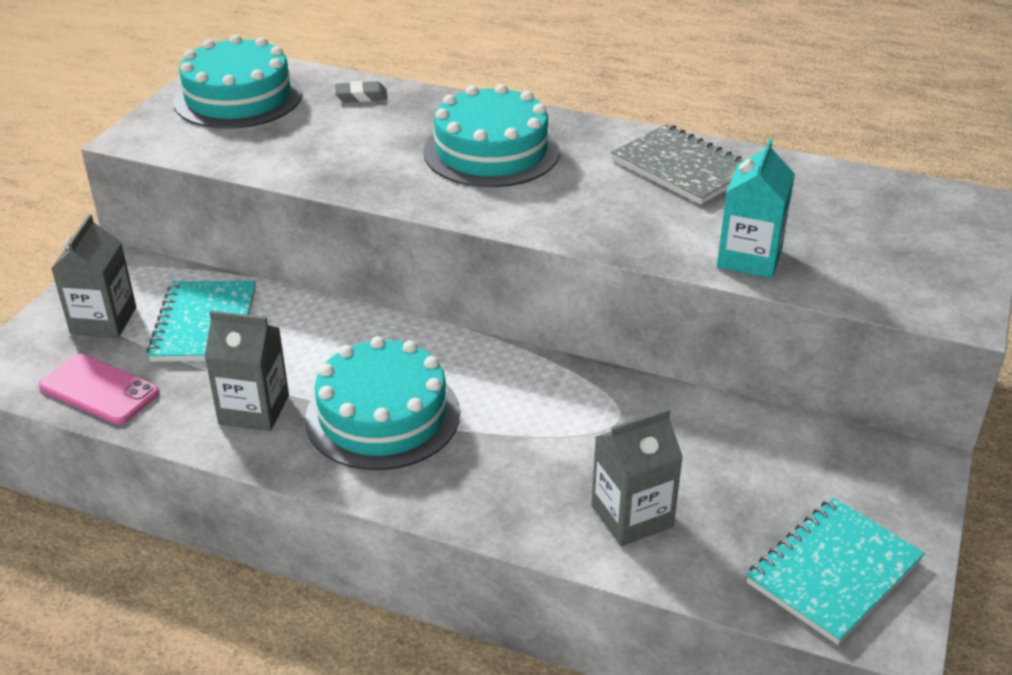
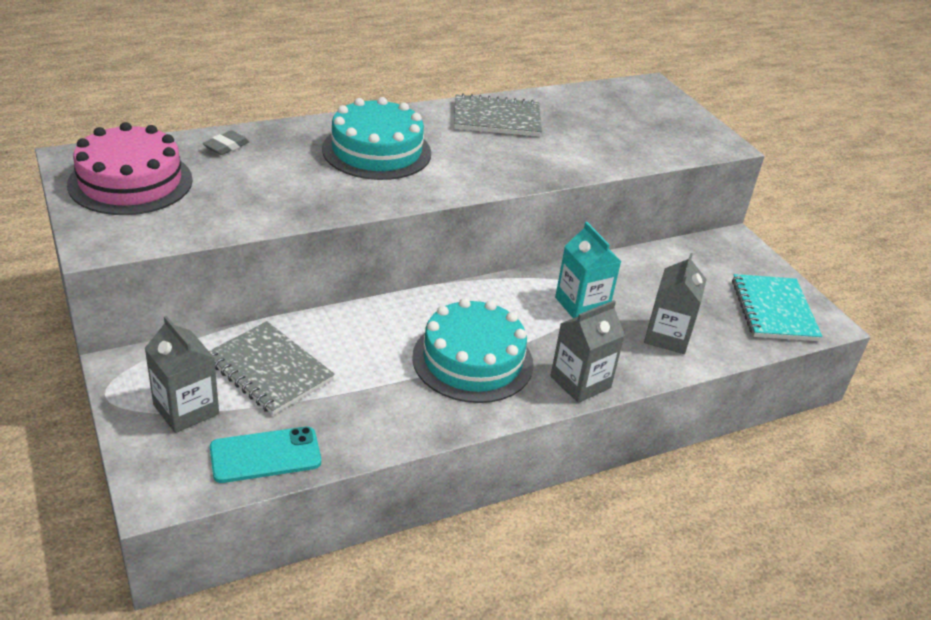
camera: 50 degrees left, 0 degrees up
(99, 390) = (265, 455): pink phone -> turquoise phone
(204, 324) = (269, 370): turquoise notebook -> grey notebook
(238, 97) = (130, 182): turquoise cake -> pink cake
(254, 410) = (392, 403): grey carton -> grey carton (580, 382)
(749, 258) = (605, 156): turquoise carton -> turquoise carton (581, 305)

